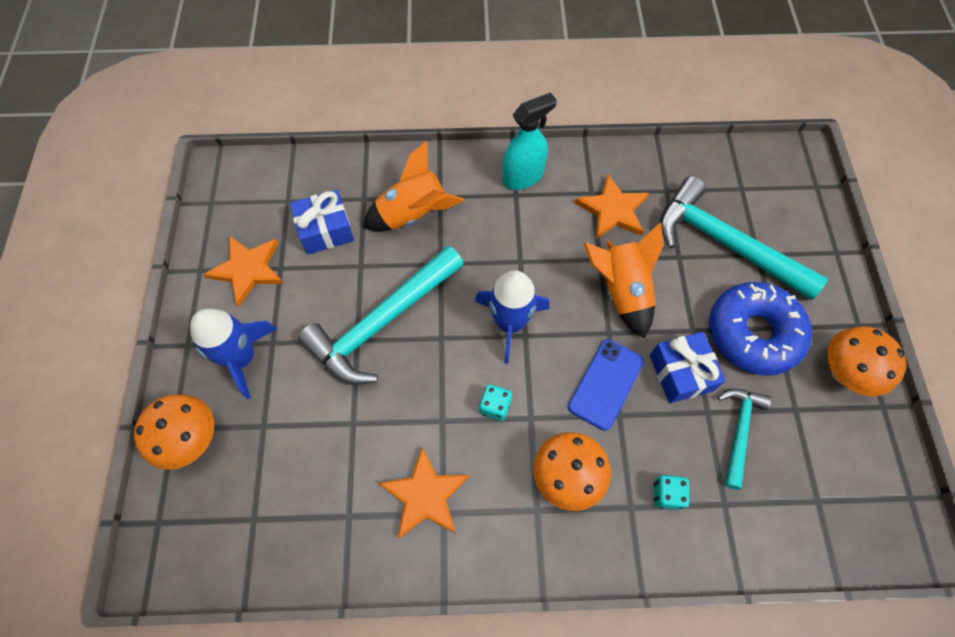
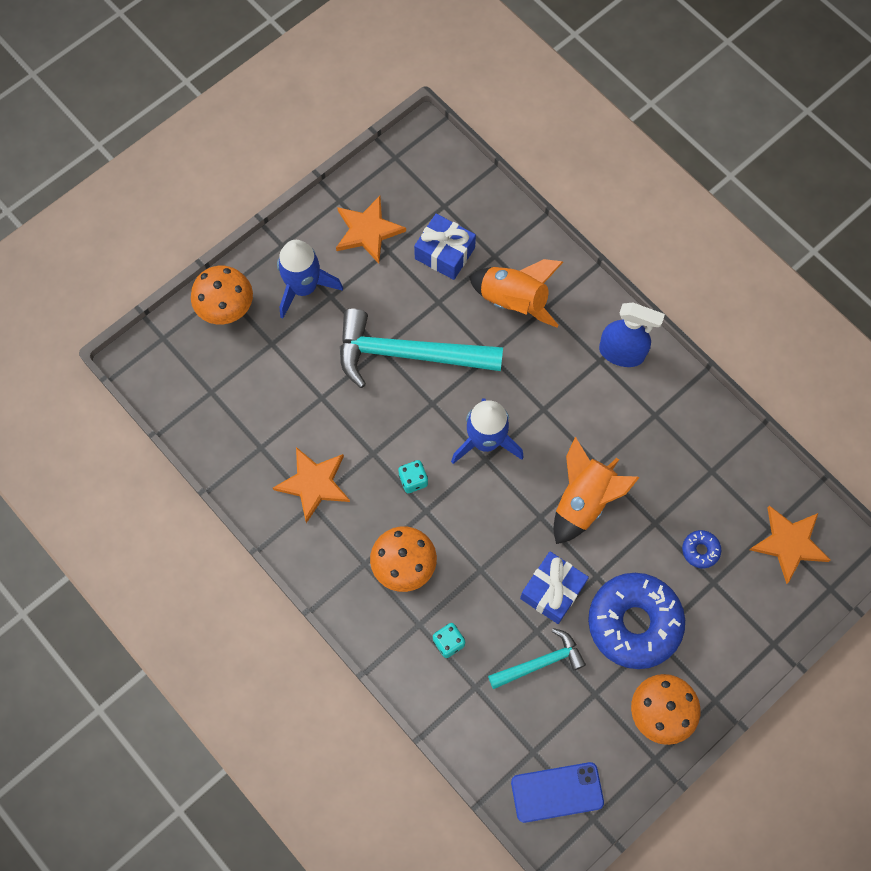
camera: 50 degrees right, 5 degrees up
(523, 177) = (621, 353): turquoise spray bottle -> blue spray bottle
(605, 384) = (496, 543): blue phone -> blue phone (557, 792)
(613, 210) = (653, 443): orange star -> orange star (789, 543)
(725, 244) = (700, 550): turquoise hammer -> blue donut

